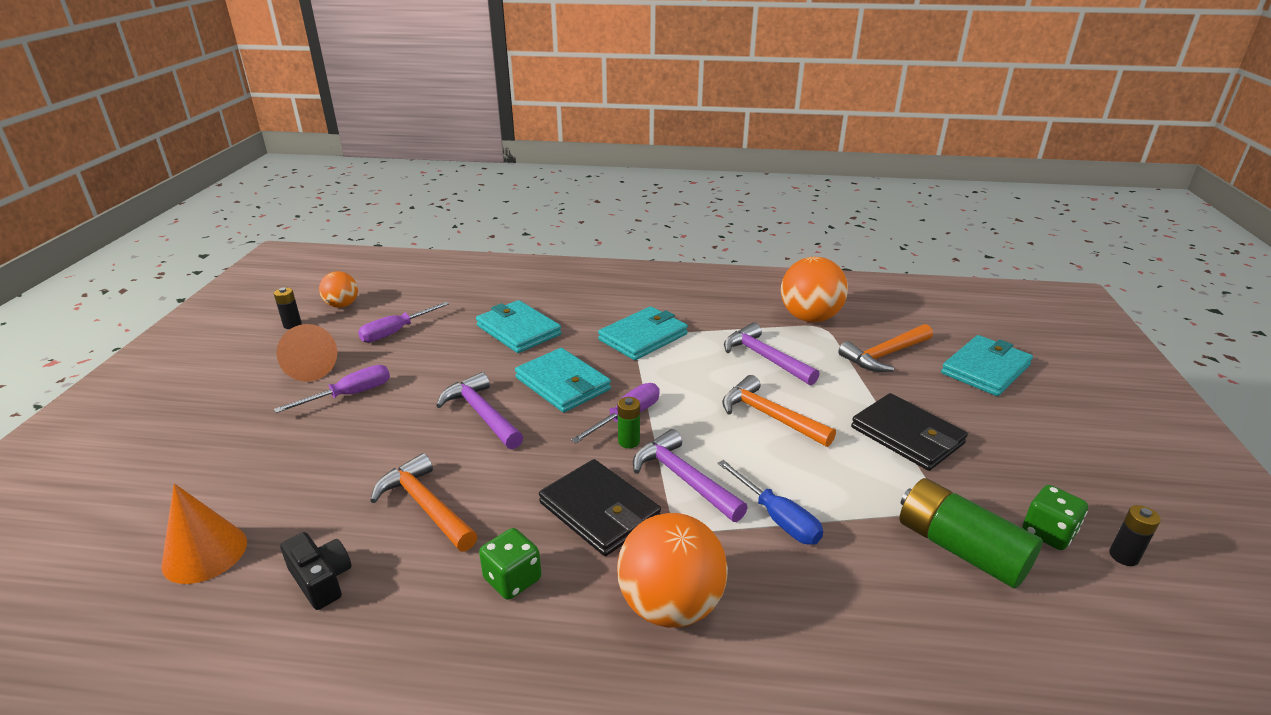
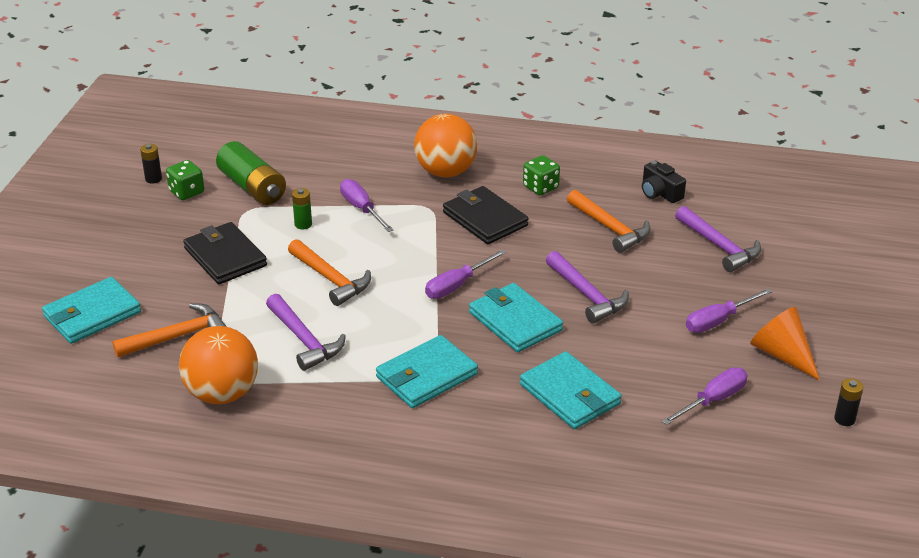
camera: 175 degrees left, 5 degrees up
(205, 553) = (746, 209): orange cone -> none
(342, 305) = (805, 451): orange ball -> none
(629, 441) = (458, 264): green battery -> green battery (303, 224)
(684, 479) = (420, 235): purple hammer -> purple hammer (719, 246)
(777, 518) = (362, 209): blue screwdriver -> purple screwdriver

